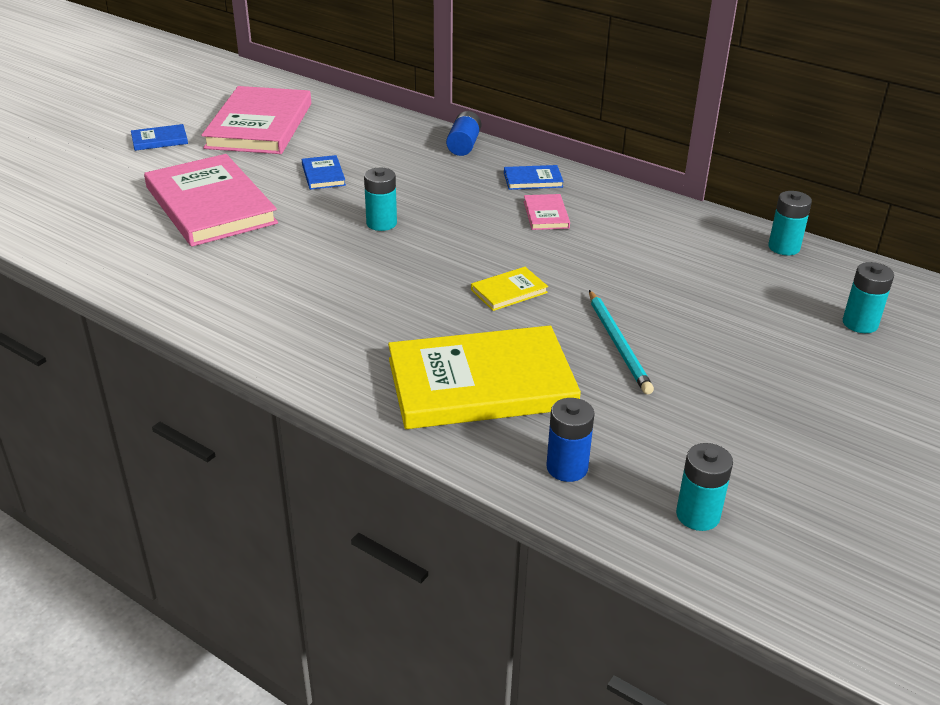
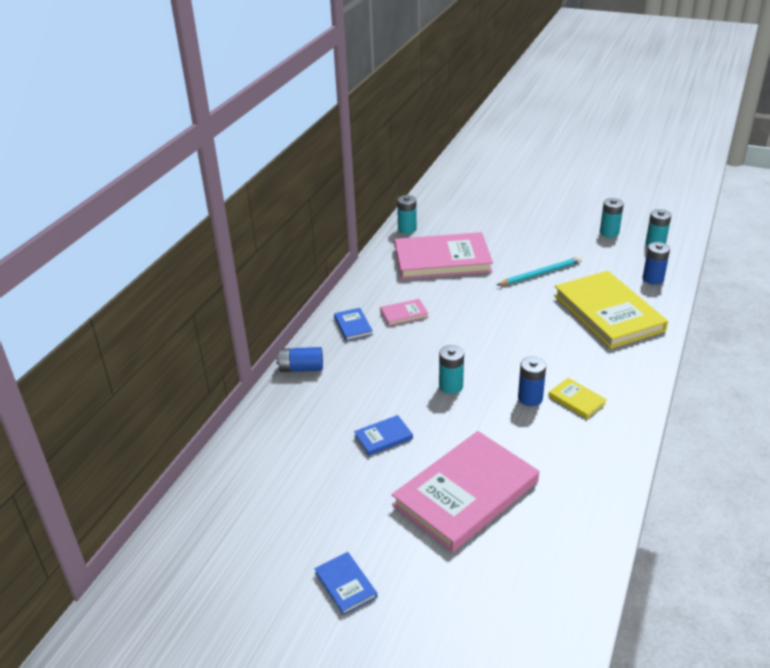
camera: 100 degrees left, 0 degrees up
(259, 125) = (290, 512): pink book -> pink book (442, 260)
(325, 270) = (530, 398): none -> blue battery
(509, 291) = (510, 316): yellow book -> yellow book (577, 400)
(860, 323) = (475, 208): turquoise battery -> turquoise battery (609, 232)

